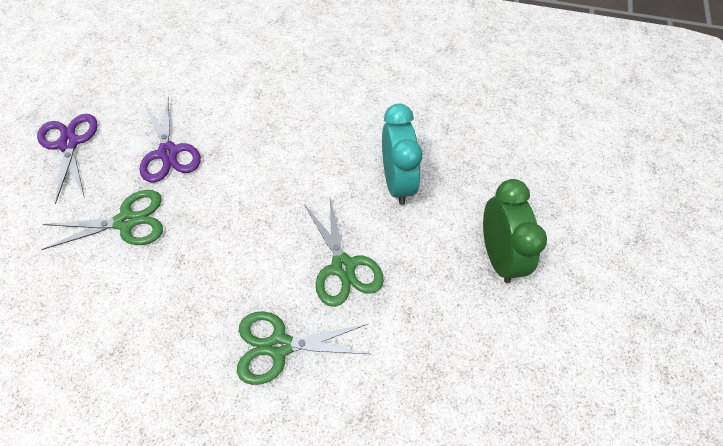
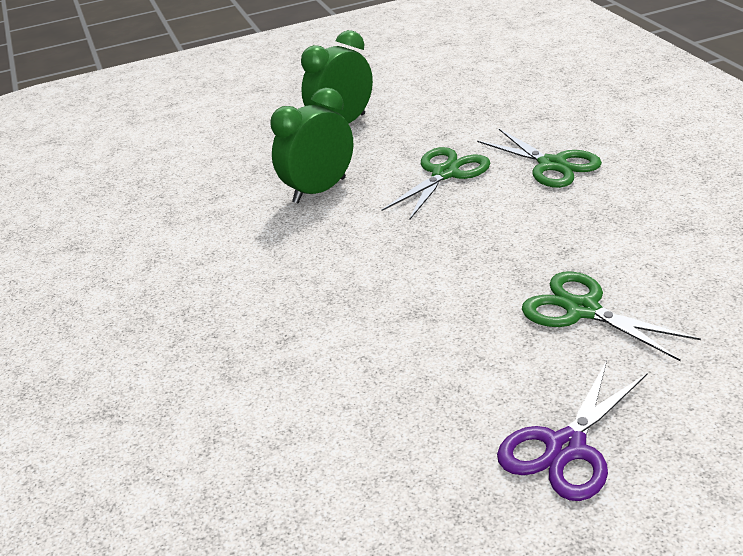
camera: 120 degrees left, 25 degrees down
(168, 153) = (463, 345): purple scissors -> none
(397, 182) = (319, 190): turquoise clock -> green clock

